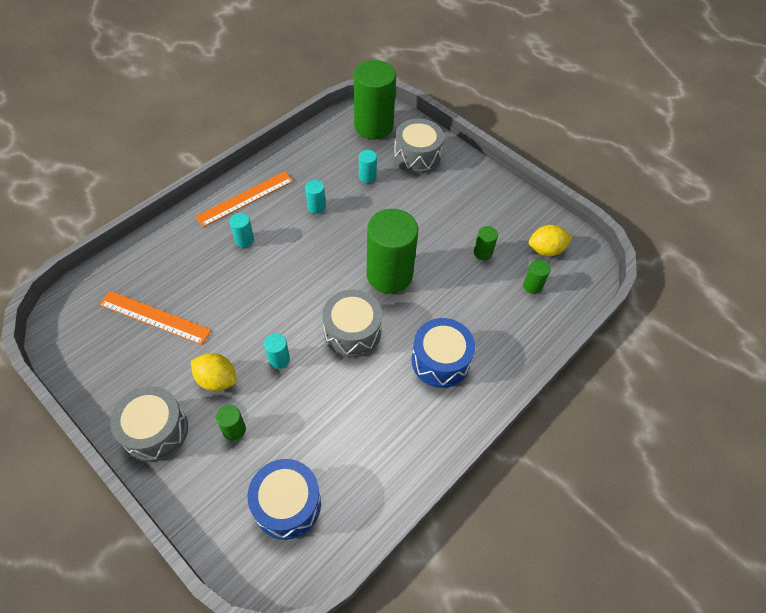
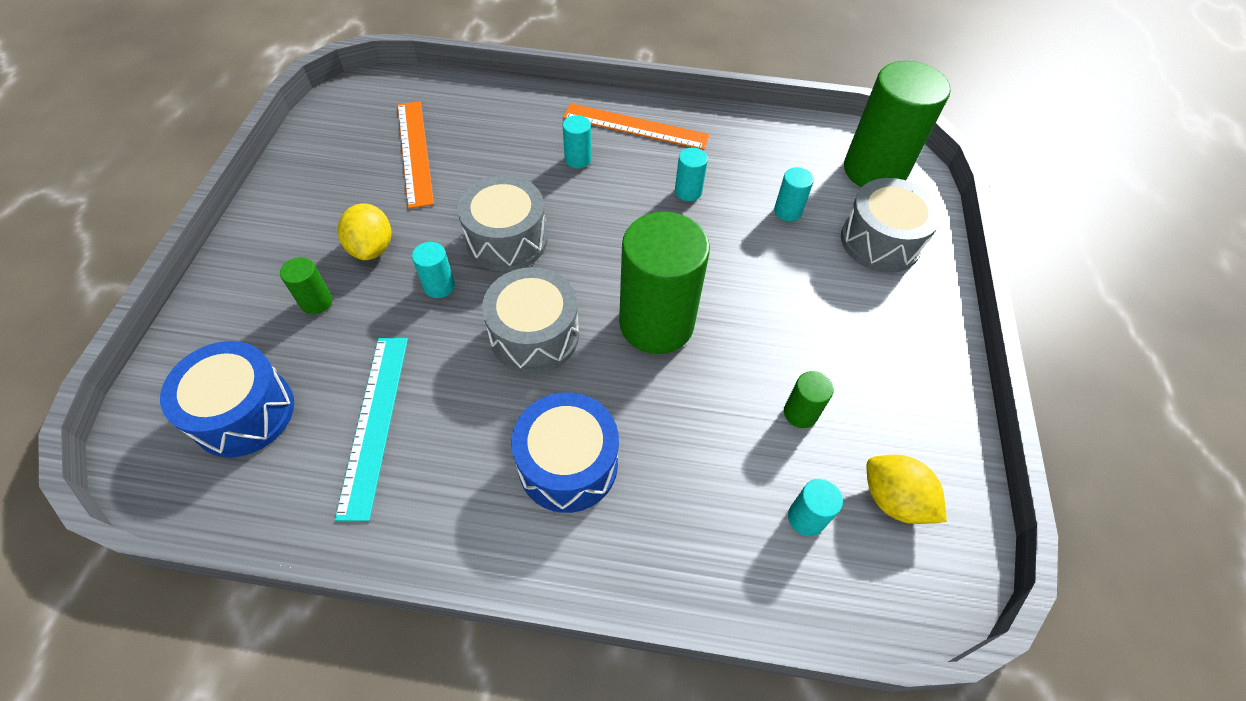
camera: 55 degrees right, 0 degrees up
(155, 431) = (275, 237): grey drum -> grey drum (507, 240)
(348, 437) = (374, 422): none -> turquoise ruler
(532, 286) = (806, 518): green cylinder -> turquoise cylinder

